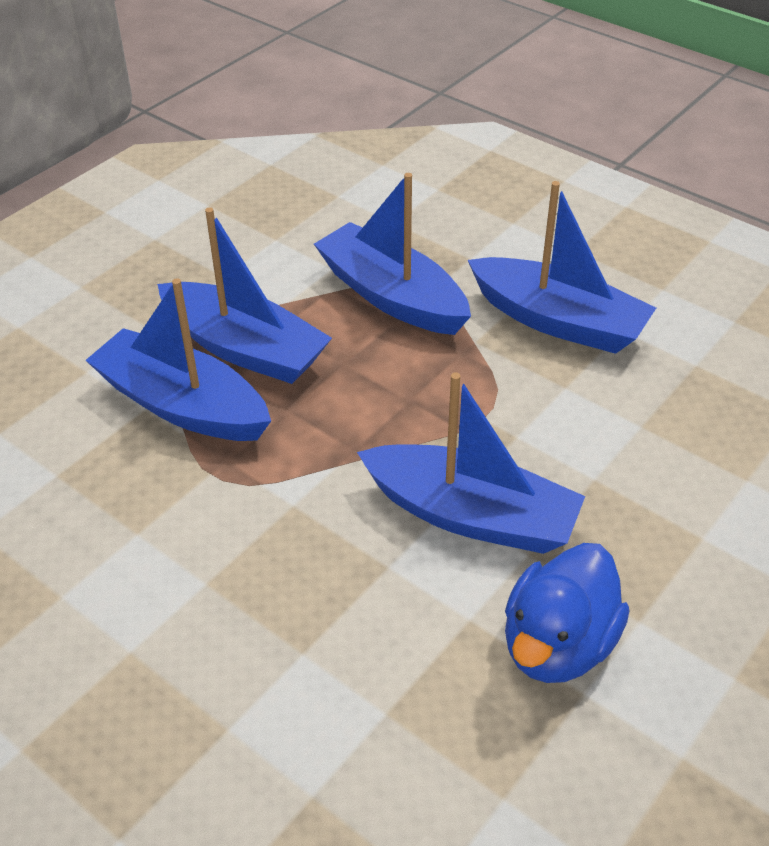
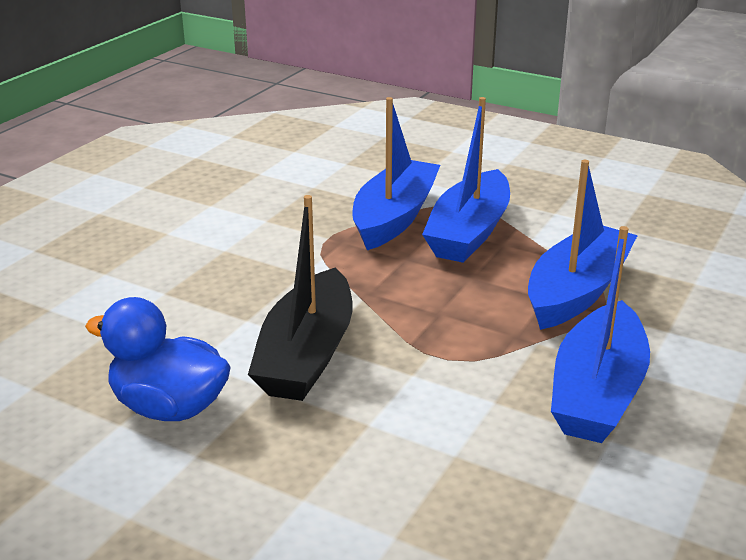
camera: 80 degrees right, 15 degrees down
(471, 515) = (307, 354): blue boat -> black boat

